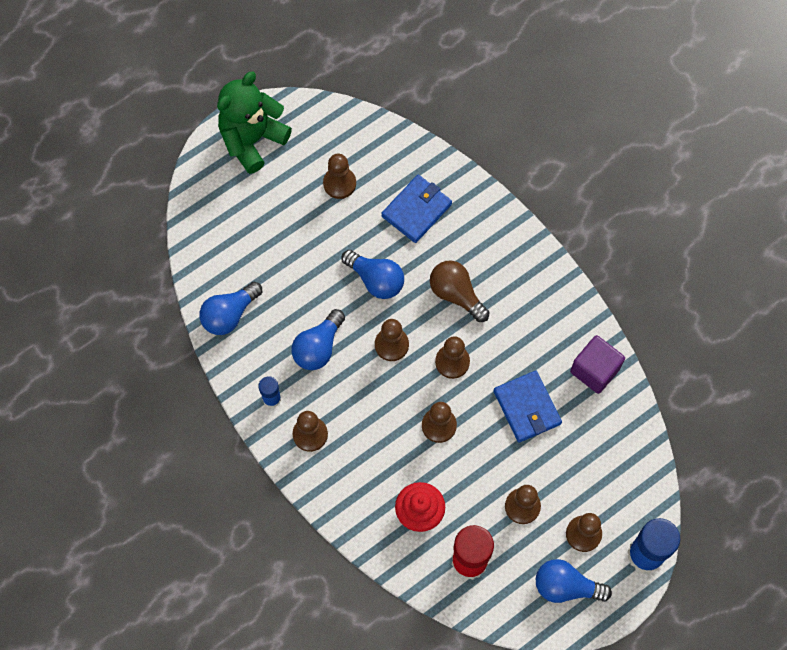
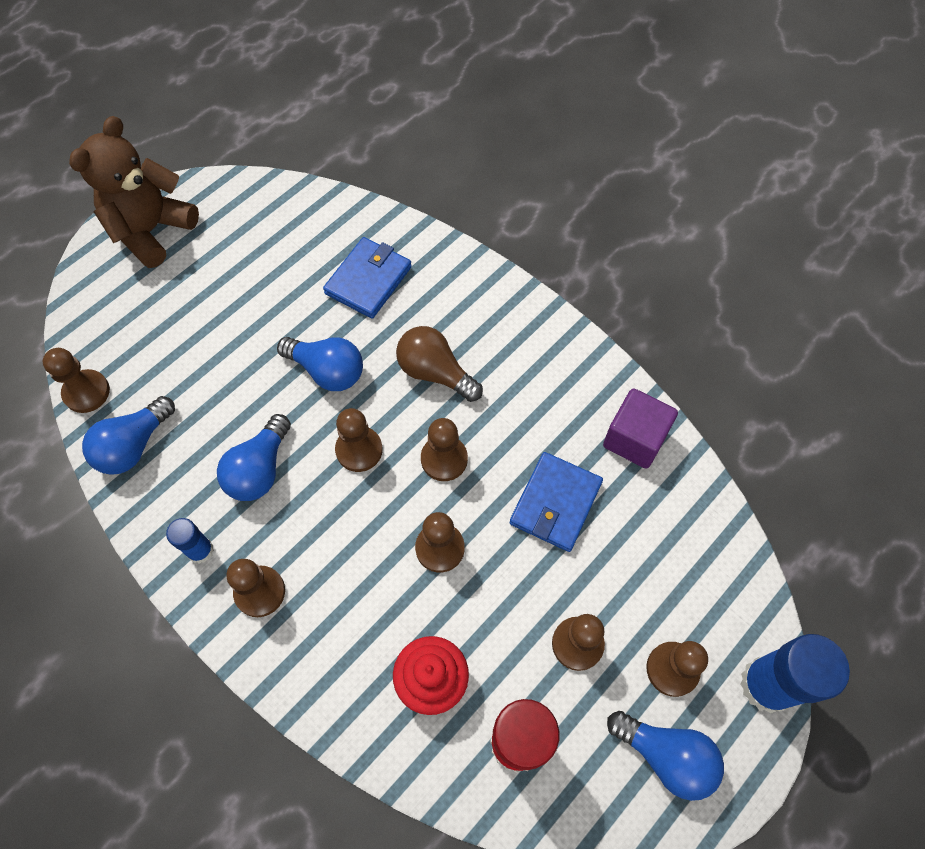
camera: 10 degrees left, 5 degrees down
(252, 140) = (151, 230): green teddy bear -> brown teddy bear
(339, 183) = (267, 264): brown pawn -> brown pawn (86, 392)
(527, 407) = (555, 503): blue wallet -> blue wallet turned 60 degrees clockwise
(566, 586) = (665, 755): blue light bulb -> blue light bulb turned 150 degrees counterclockwise

